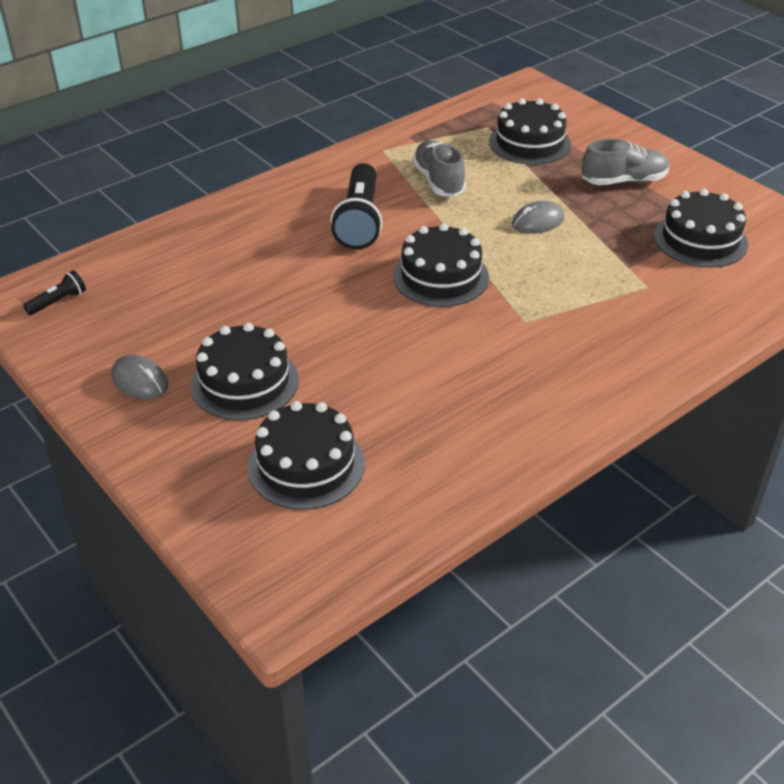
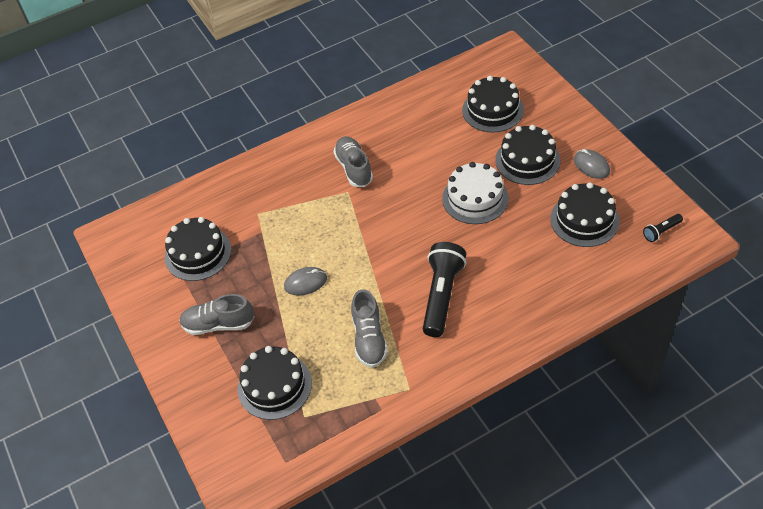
camera: 165 degrees left, 10 degrees up
(327, 325) = (475, 198): none -> white cake
(440, 277) = (392, 233): black cake -> black cake (584, 220)
(528, 353) = (354, 168): none -> grey shoe

